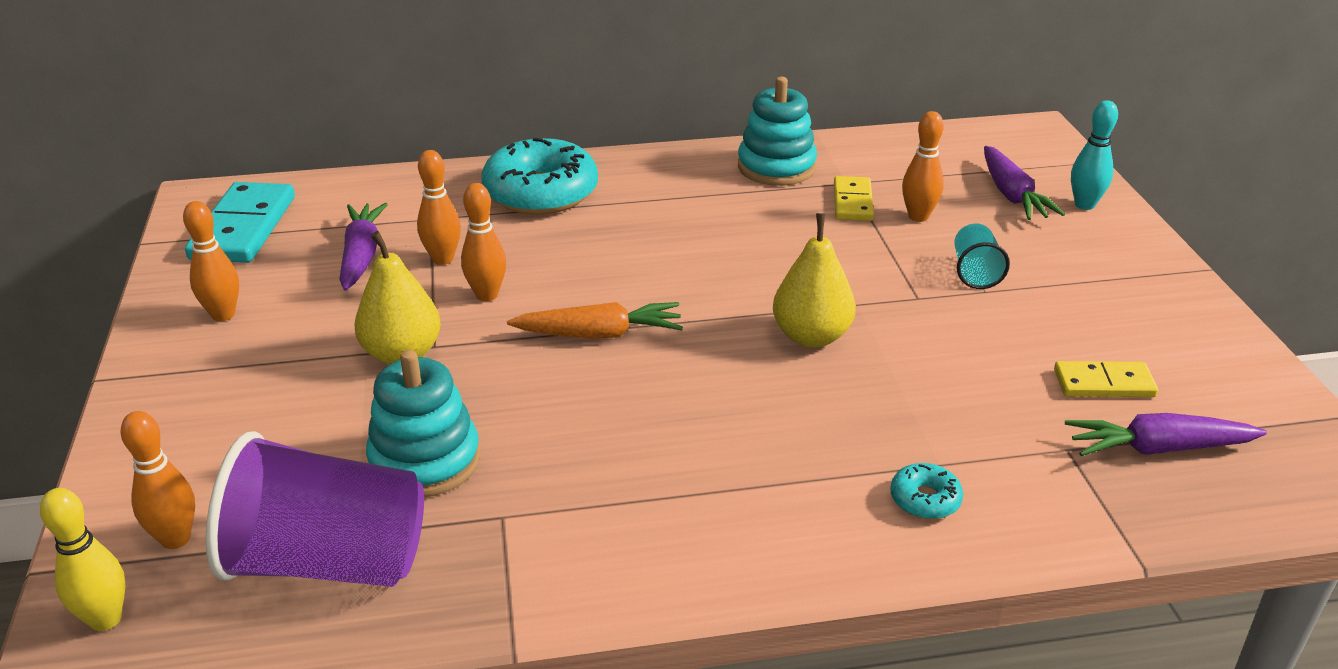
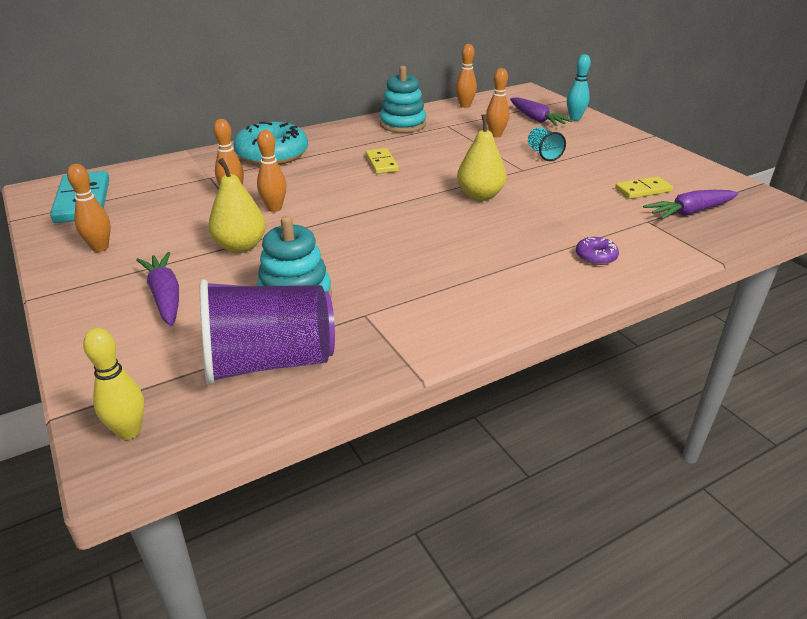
camera: 20 degrees left, 0 degrees up
(176, 539) = (151, 374): orange bowling pin -> orange bowling pin (465, 106)
(361, 255) = (177, 202): purple carrot -> purple carrot (165, 296)
(600, 334) = (359, 215): orange carrot -> none
(853, 202) = (456, 134): yellow domino -> yellow domino (381, 163)
(925, 499) = (596, 256): turquoise donut -> purple donut

